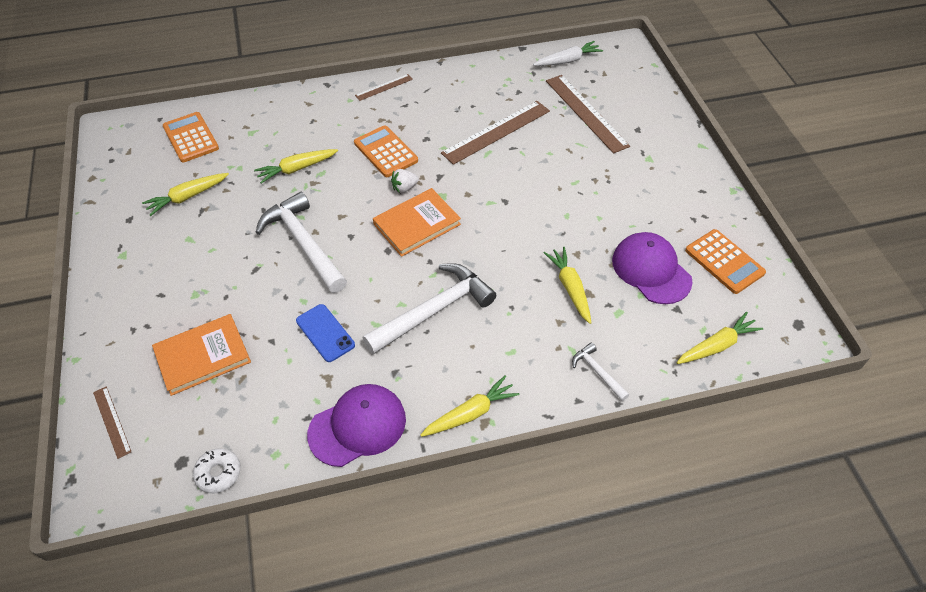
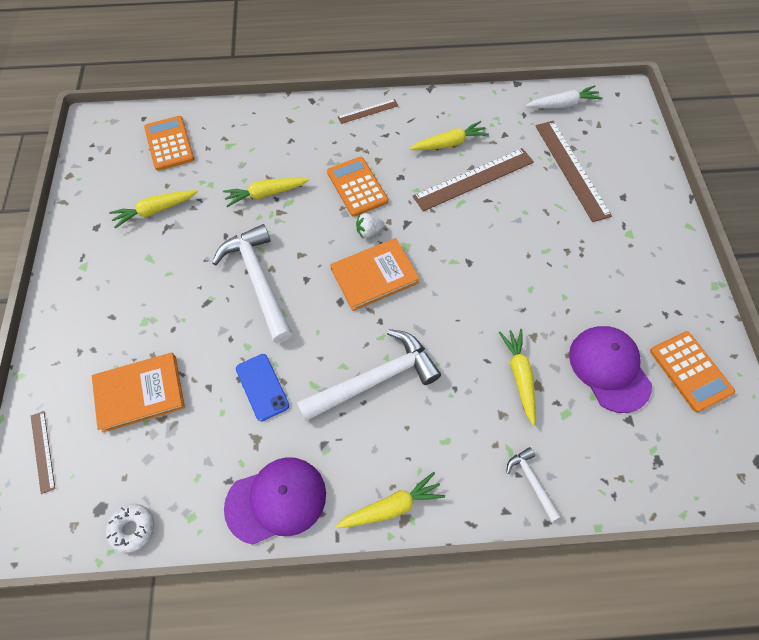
camera: 10 degrees right, 10 degrees up
(717, 345) = (665, 472): yellow carrot -> yellow carrot (449, 143)

